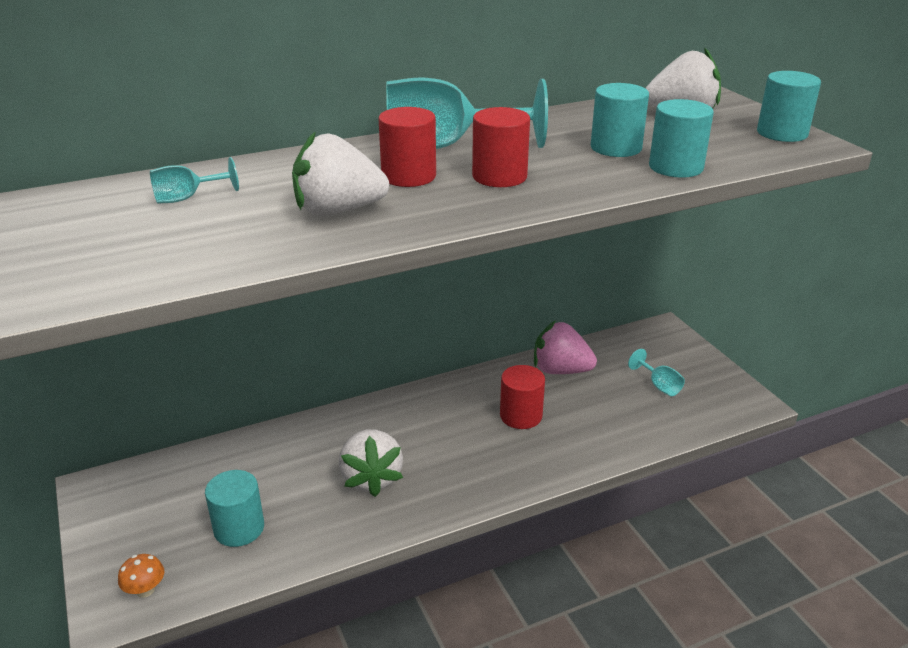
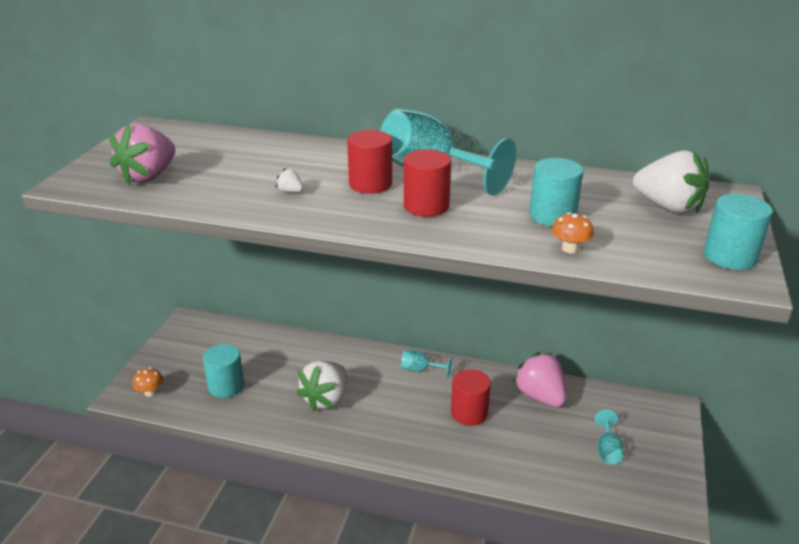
camera: 40 degrees right, 0 degrees up
(119, 257) = (149, 176): none -> pink strawberry
(187, 198) = (232, 153): turquoise goblet -> turquoise goblet (420, 370)
(338, 211) = (290, 192): white strawberry -> white strawberry, size x0.41
(676, 167) = (570, 249): turquoise cylinder -> orange mushroom

